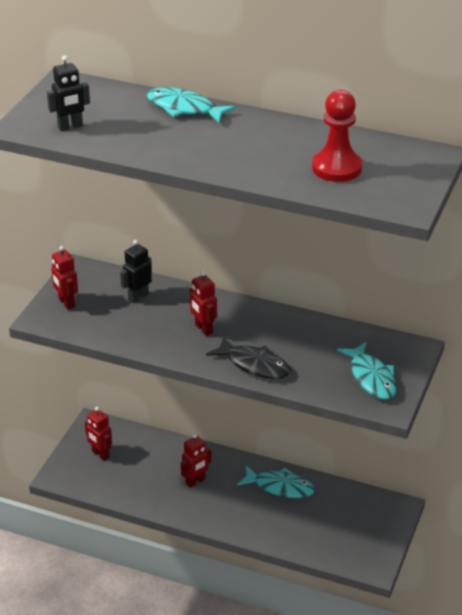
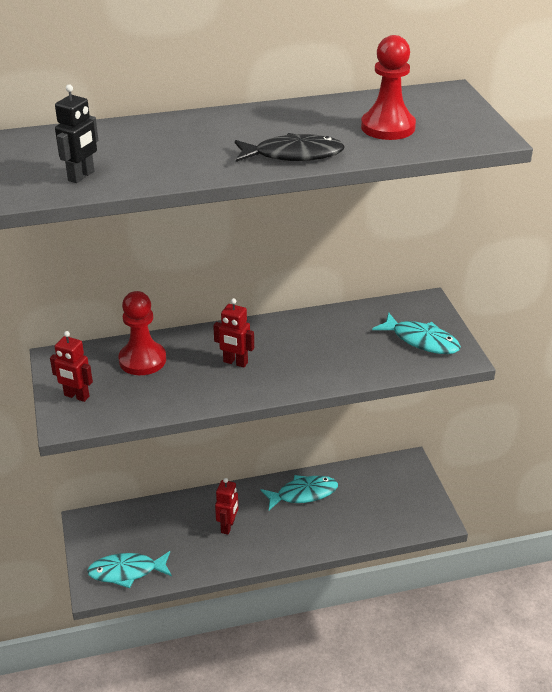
camera: 35 degrees left, 0 degrees up
(100, 454) = (118, 546): red robot -> none
(138, 297) = (142, 360): black robot -> red pawn
(184, 108) = (177, 124): turquoise fish -> turquoise fish (126, 571)
(254, 365) = (315, 374): black fish -> black fish (293, 155)

